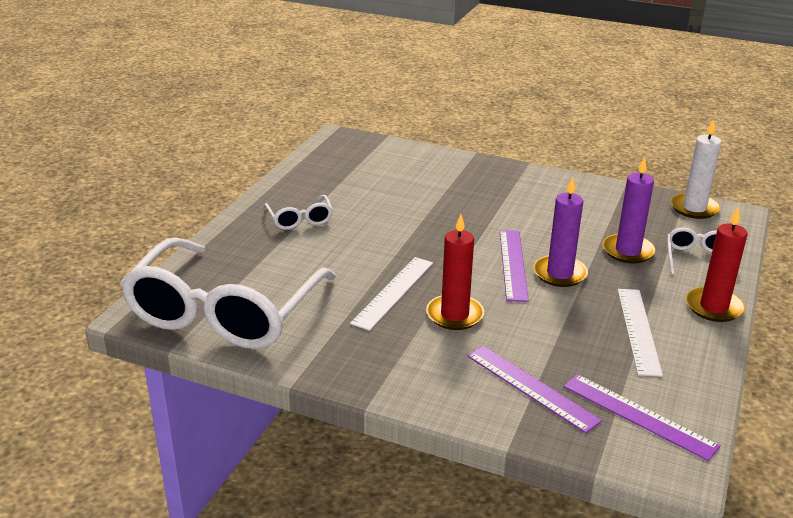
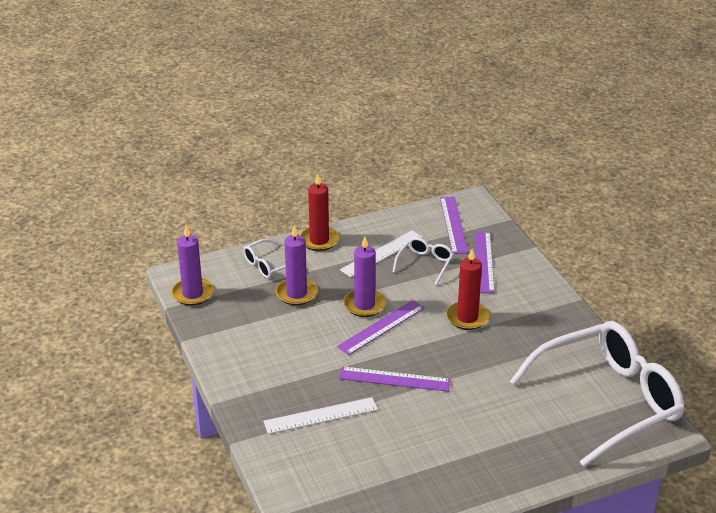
camera: 135 degrees left, 5 degrees up
(300, 219) = (474, 455): white glasses -> white glasses (425, 264)
(393, 292) = (483, 352): white ruler -> white ruler (320, 415)
(435, 234) = (394, 379): none -> purple ruler
(694, 208) = (192, 294): white candle -> purple candle

